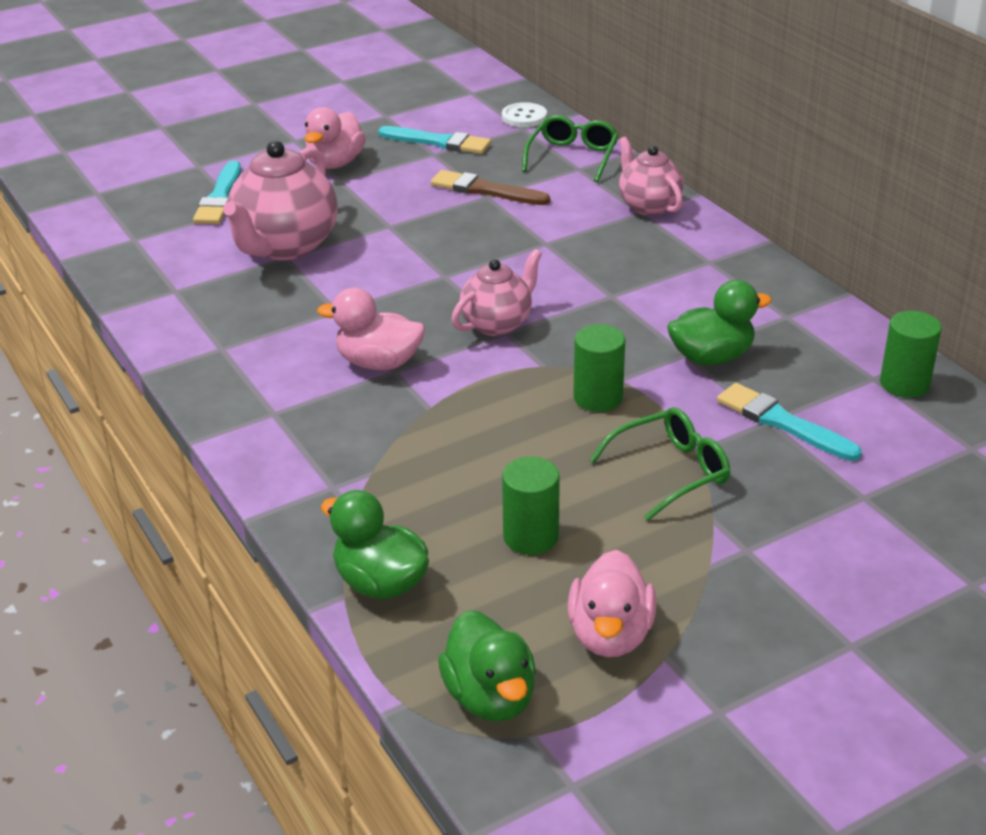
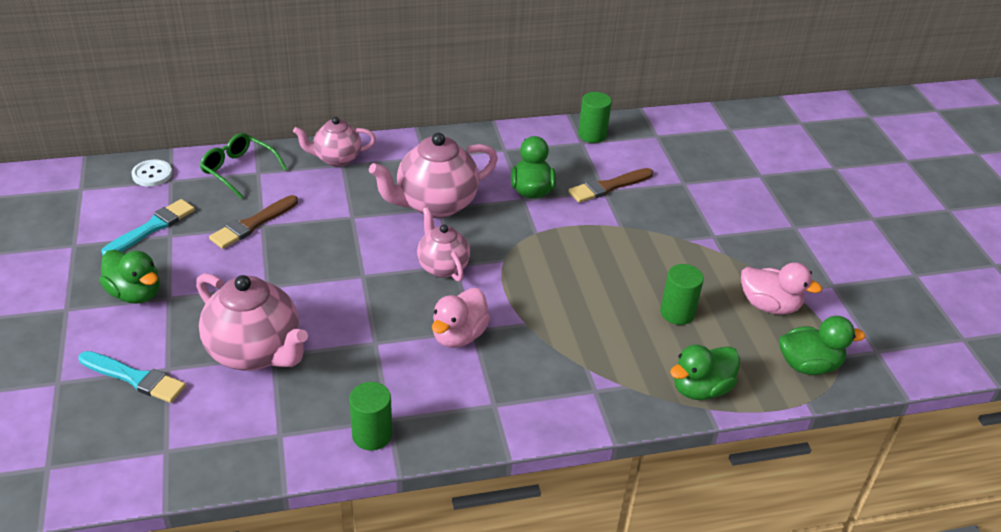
camera: 75 degrees left, 5 degrees up
(335, 163) = (135, 293): pink duck -> green duck
(598, 397) = (551, 247): green cylinder -> green cylinder (372, 435)
(616, 291) = (435, 204): none -> pink teapot
(671, 471) = (636, 241): green glasses -> none
(782, 422) = (608, 187): turquoise brush -> brown brush

